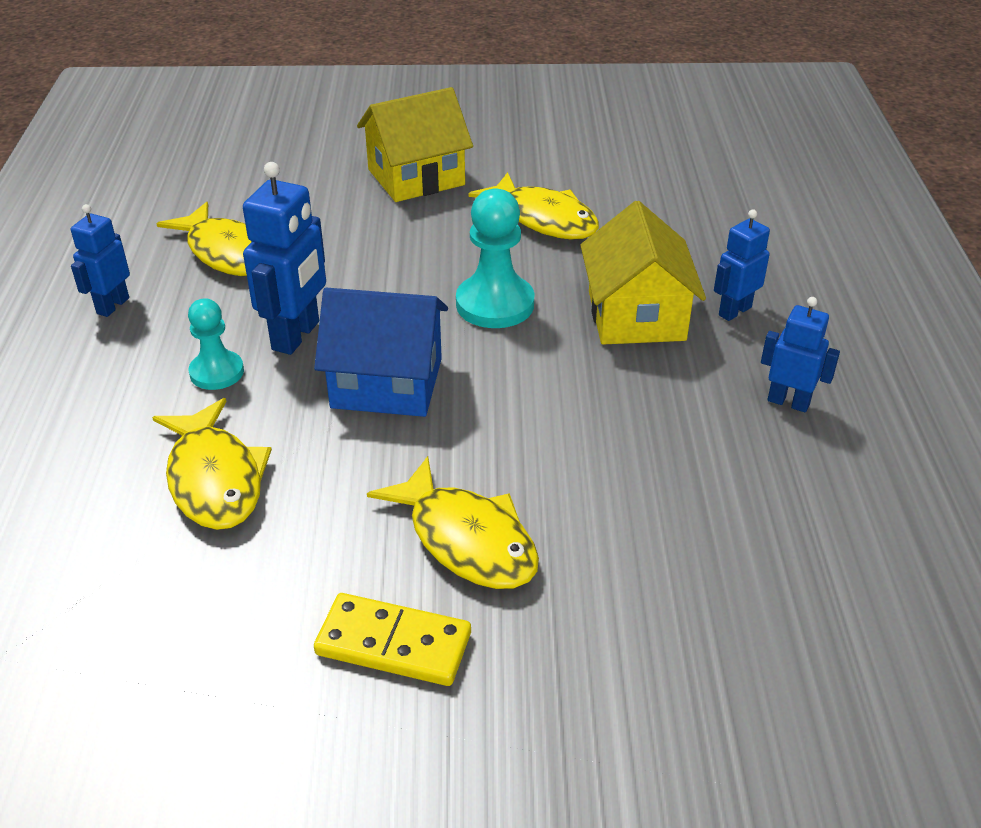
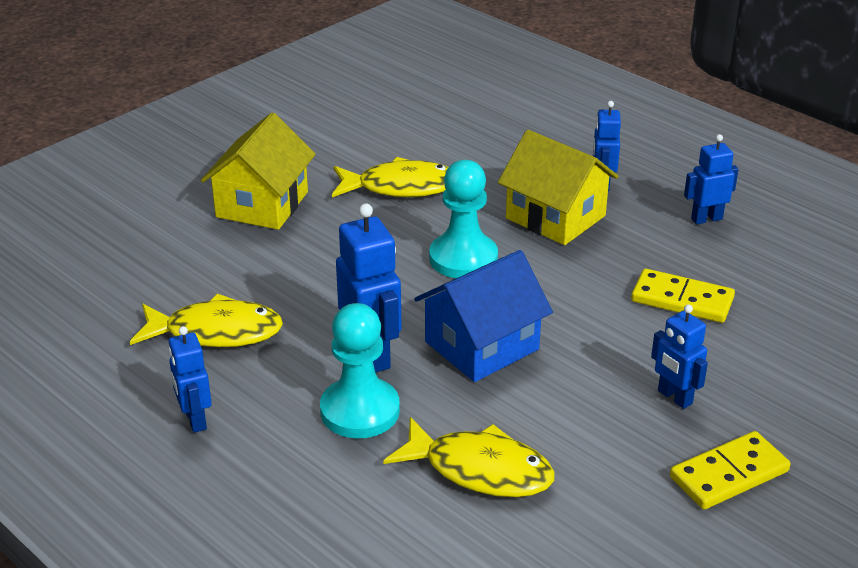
camera: 45 degrees left, 5 degrees down
(217, 372) = (360, 411): turquoise pawn -> turquoise pawn, size x1.58
(467, 539) = (674, 397): yellow fish -> blue robot
(629, 460) = (682, 300): none -> yellow domino

